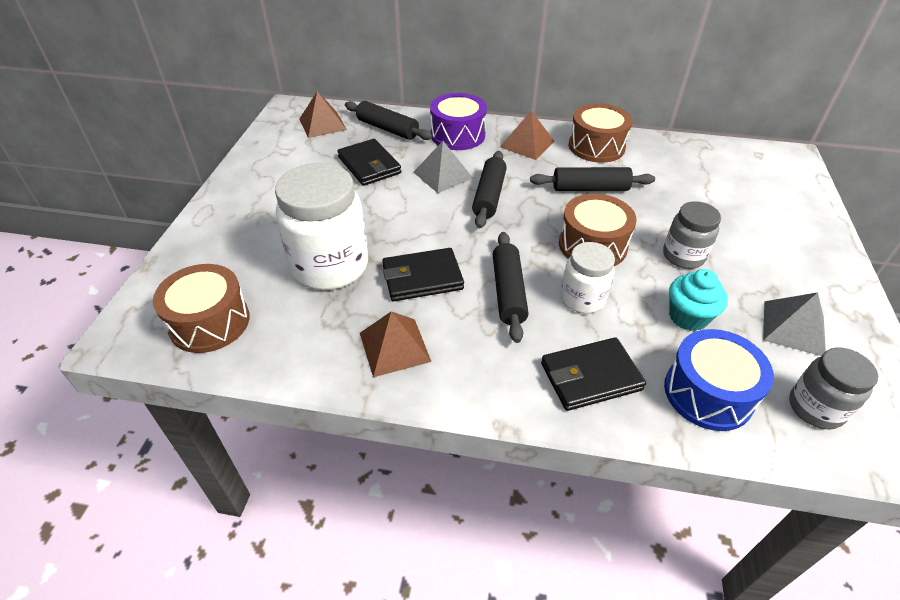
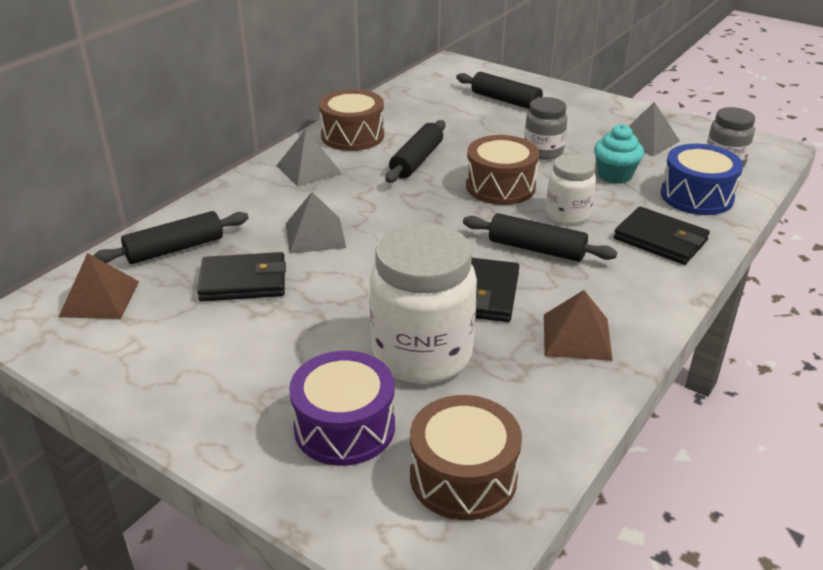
camera: 65 degrees left, 10 degrees down
(457, 135) = (245, 204): purple drum -> purple drum (344, 427)
(489, 196) = (380, 217): black rolling pin -> black rolling pin (505, 100)
(527, 144) = (309, 169): brown pyramid -> grey pyramid
(590, 376) = (660, 240): black wallet -> black wallet turned 60 degrees counterclockwise

